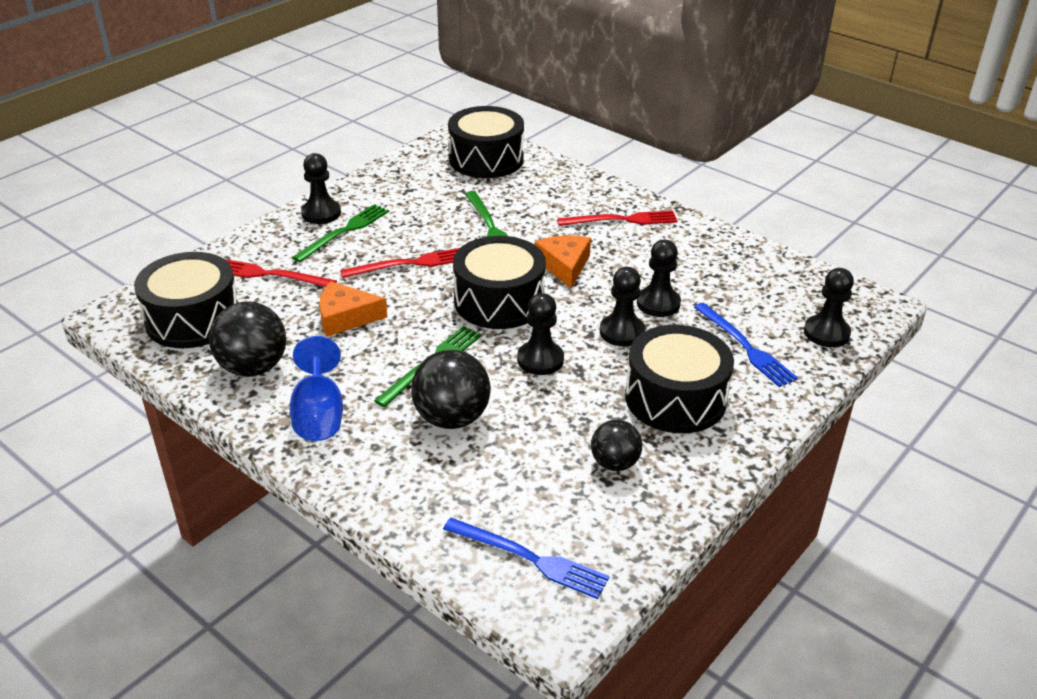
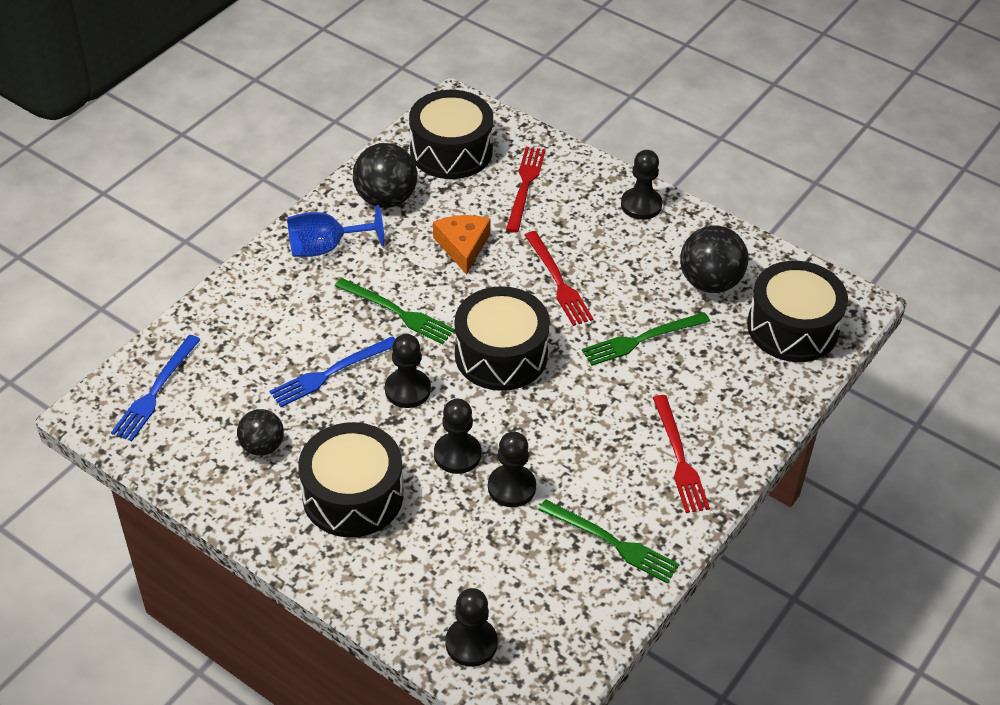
camera: 85 degrees right, 10 degrees up
(344, 231) = (609, 226): green fork -> green fork (612, 542)
(452, 418) = (322, 332): black ball -> black ball (710, 282)
(564, 266) = (573, 405): orange cheese -> none
(745, 347) = (440, 562): blue fork -> blue fork (331, 373)

